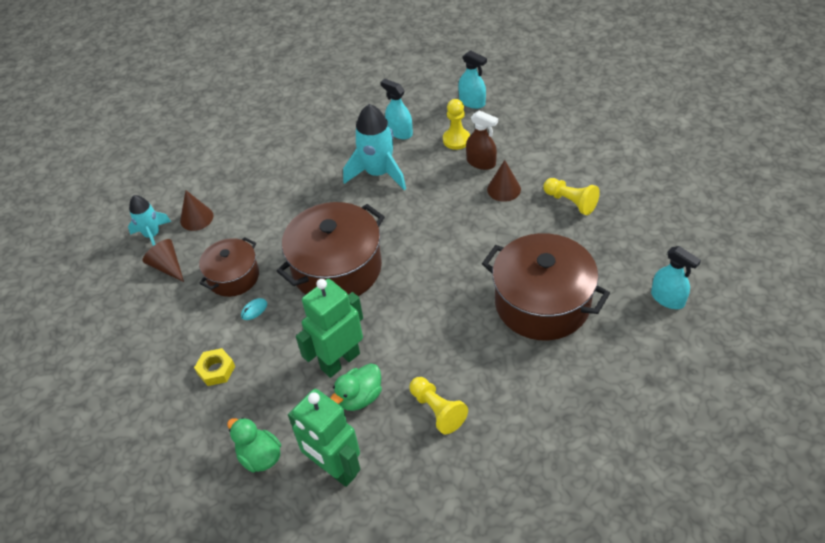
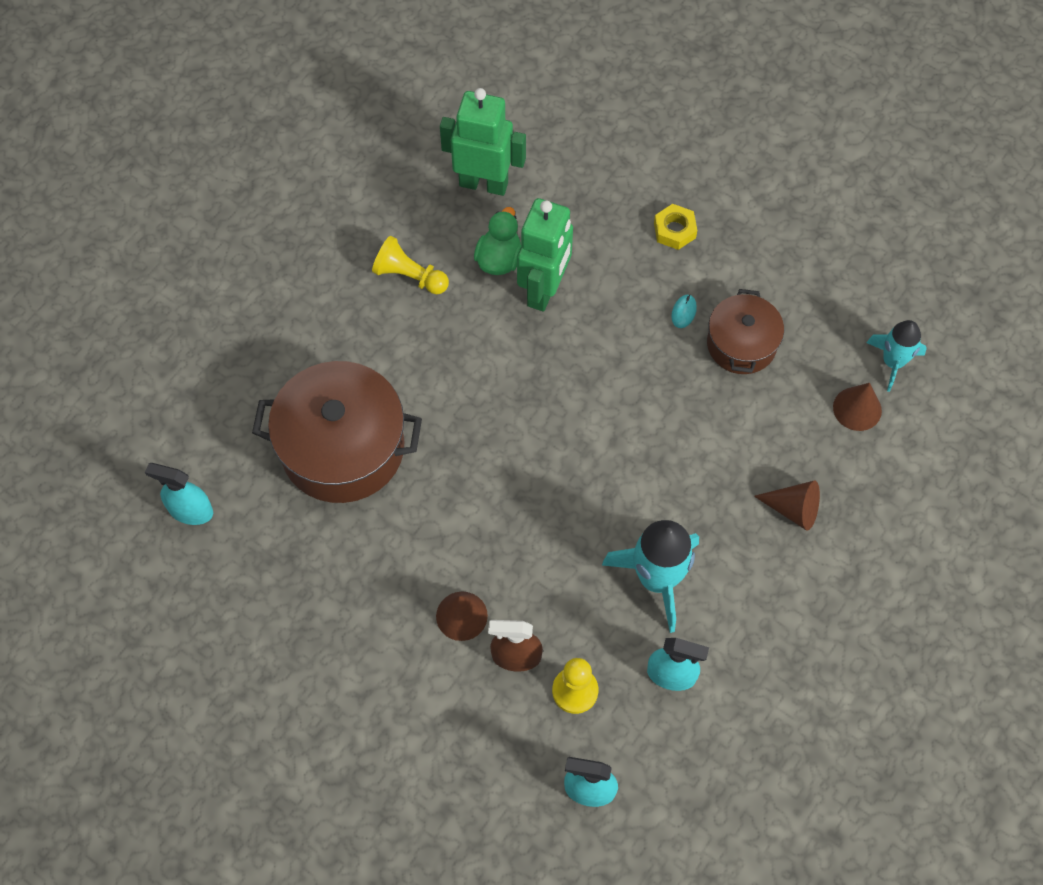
camera: 150 degrees right, 15 degrees up
(167, 266) = (835, 327): brown cone -> brown cone (793, 509)
(260, 456) = (565, 167): green duck -> none
(337, 268) = (620, 403): brown pot -> none
(571, 202) = (358, 626): yellow pawn -> none

